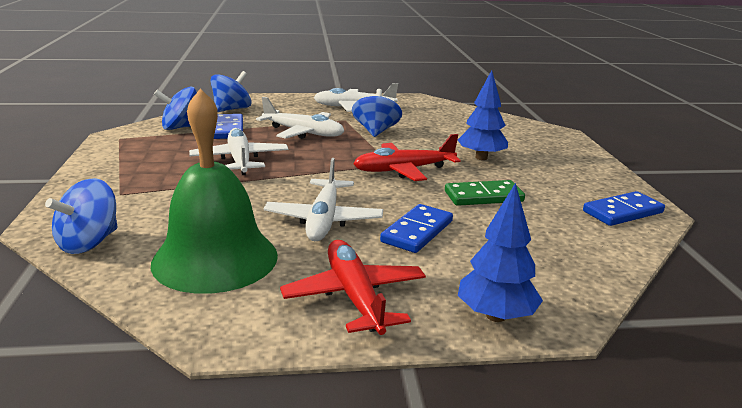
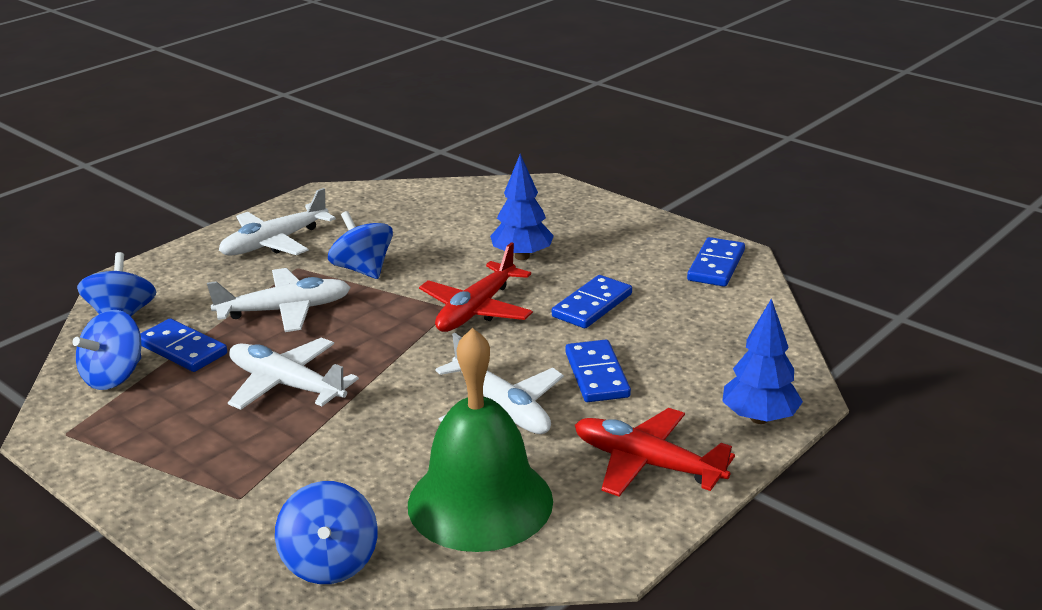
camera: 40 degrees left, 5 degrees up
(483, 196) = (592, 305): green domino -> blue domino

